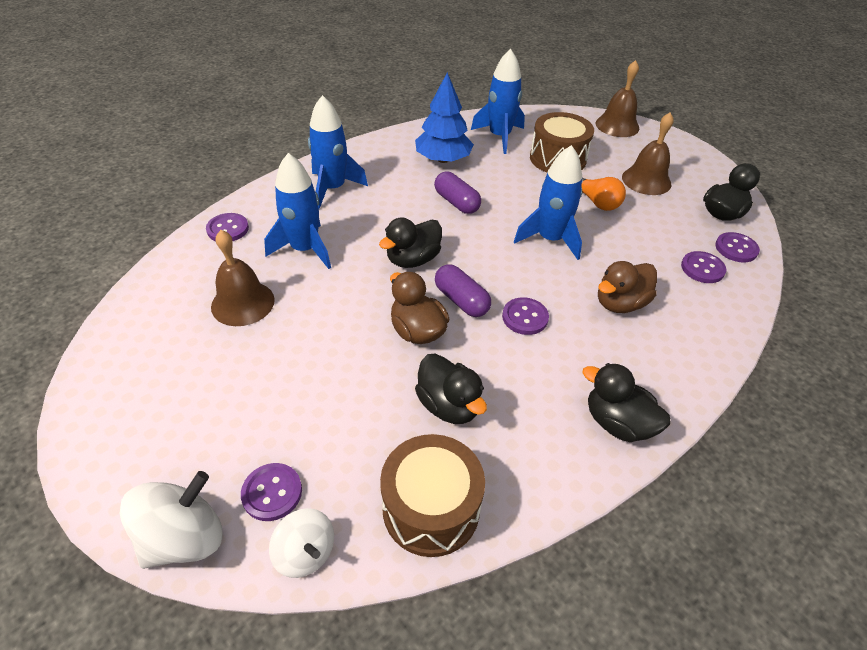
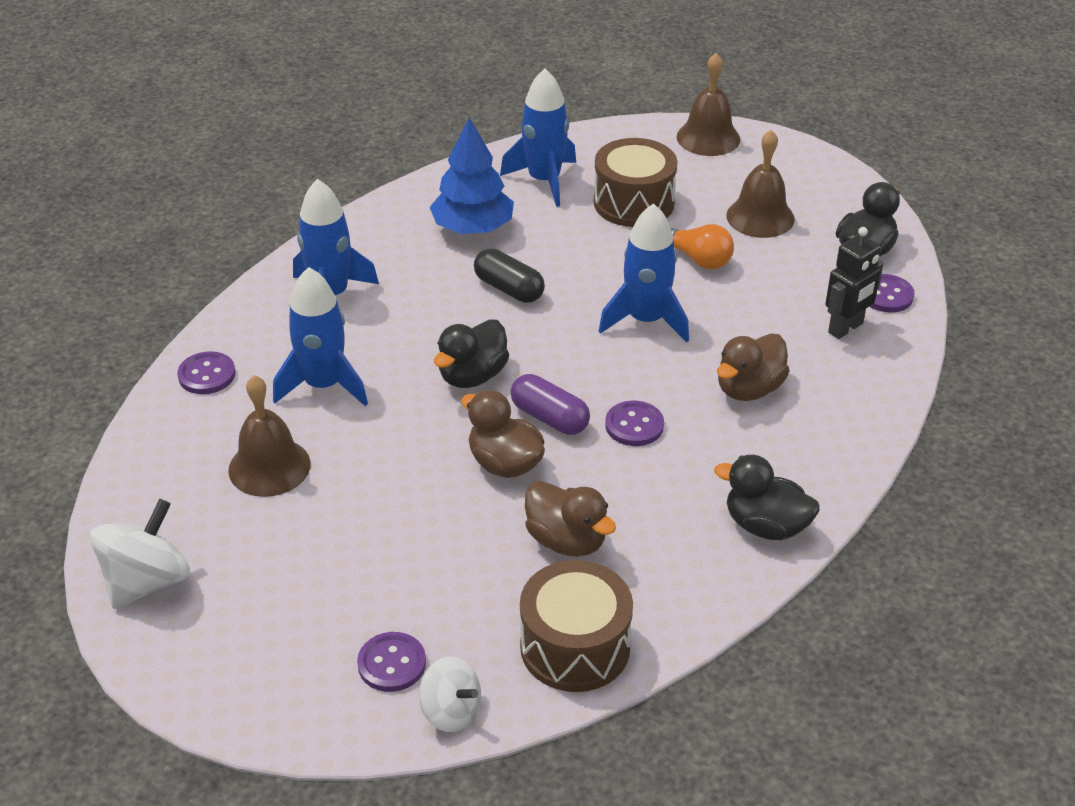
camera: 10 degrees left, 5 degrees down
(184, 538) = (311, 722): white spinning top -> white spinning top (147, 581)
(449, 405) = (566, 540): black duck -> brown duck
(456, 202) = (509, 289): purple capsule -> black capsule
(702, 268) = (846, 328): purple button -> black robot

